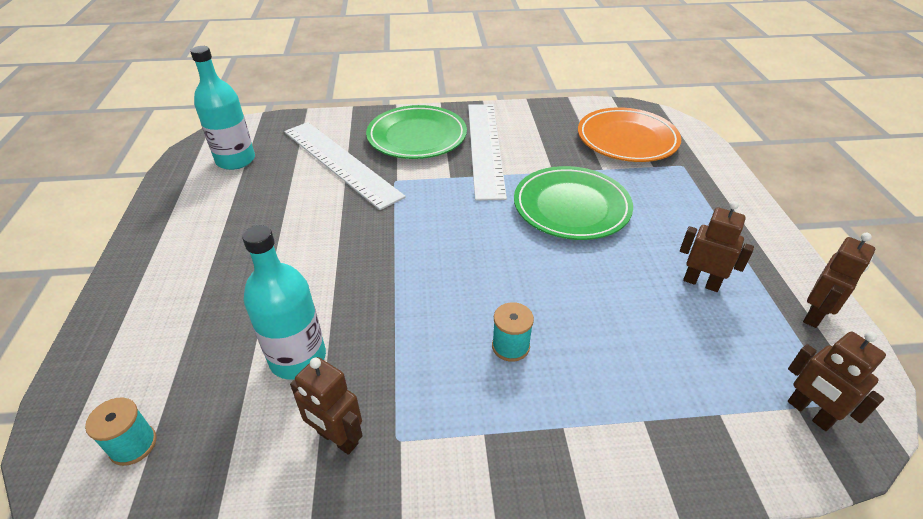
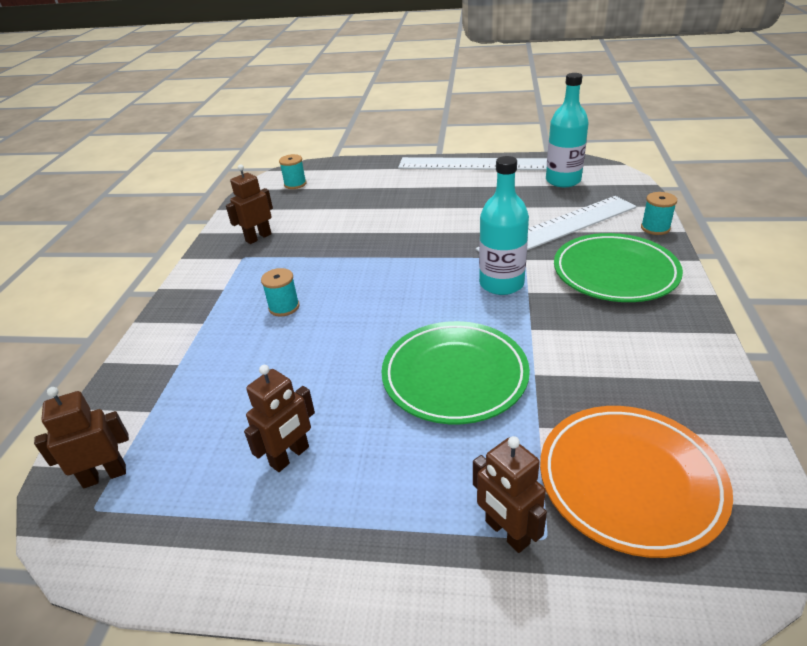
camera: 105 degrees right, 5 degrees down
(298, 358) = (324, 222): turquoise bottle -> turquoise bottle (501, 284)
(346, 117) = (655, 228): none -> turquoise spool
(485, 148) = (592, 322): white ruler -> white ruler (472, 164)
(815, 315) = (189, 553): brown robot -> brown robot (506, 532)

